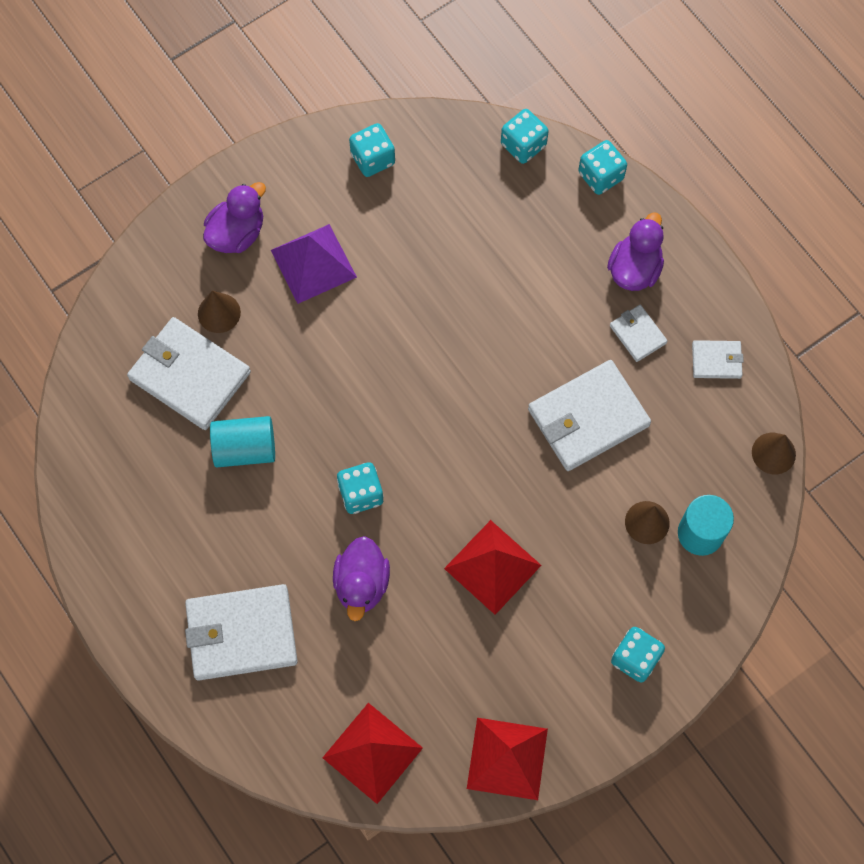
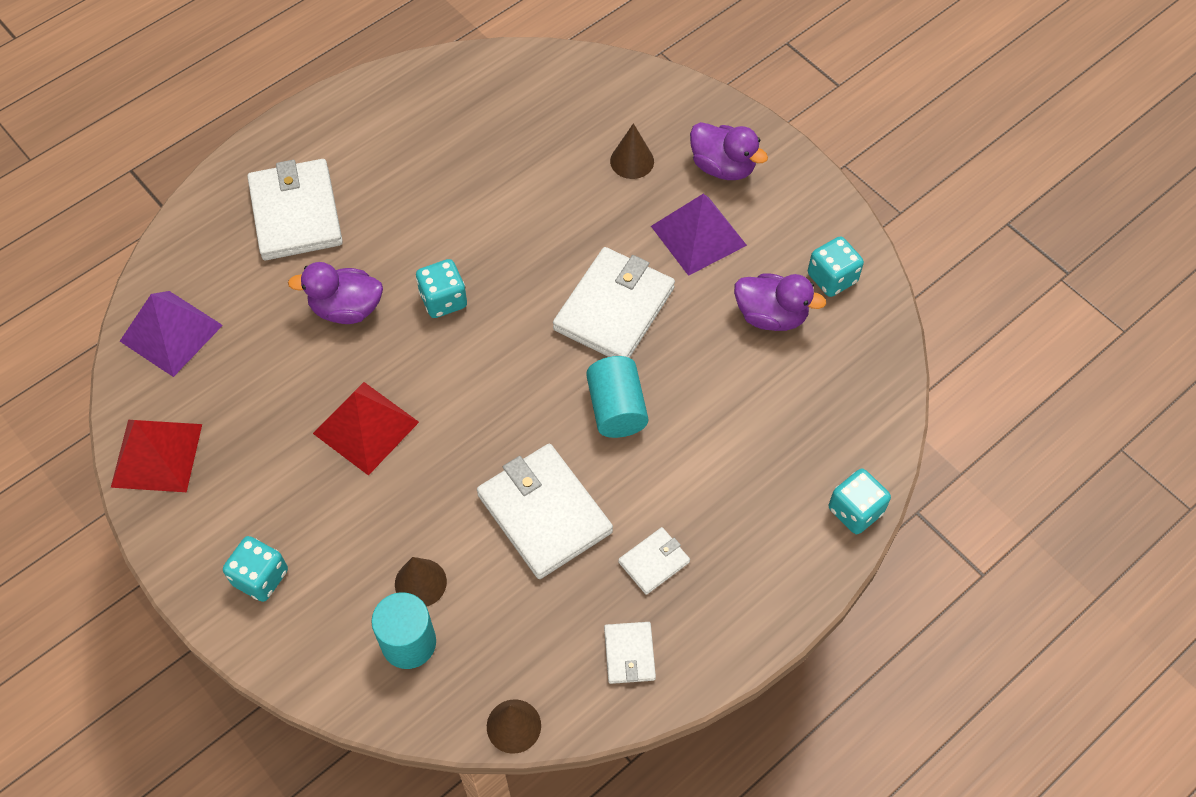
camera: 85 degrees right, 10 degrees down
(190, 375) = (561, 144): white wallet -> white wallet (614, 308)
(245, 448) = (487, 197): turquoise cylinder -> turquoise cylinder (616, 409)
(372, 752) = (171, 333): red pyramid -> purple pyramid
(523, 145) = (879, 425): turquoise dice -> none
(634, 269) = (738, 554): purple duck -> purple duck (771, 316)

